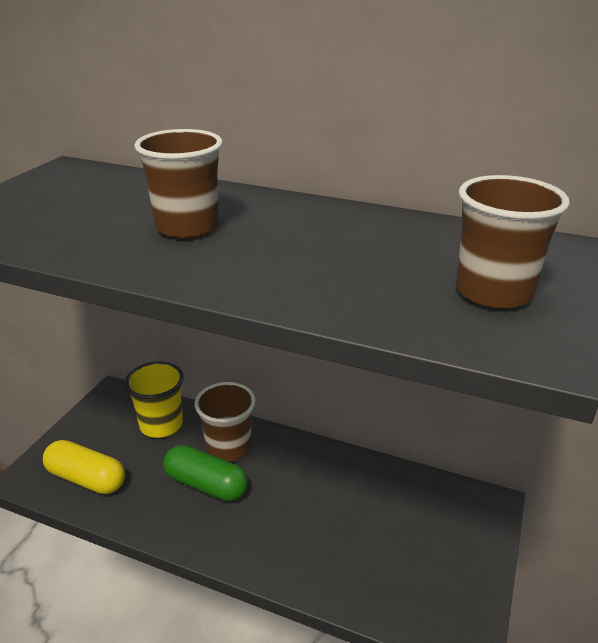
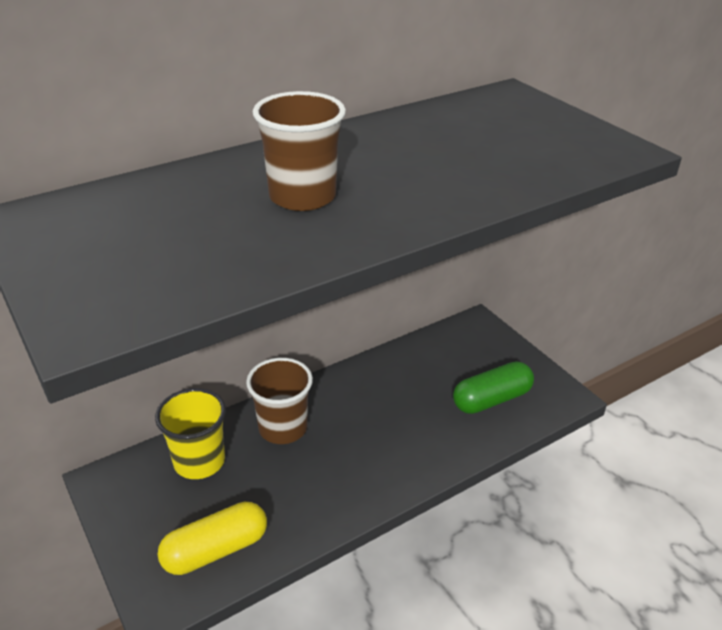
camera: 55 degrees left, 5 degrees up
(206, 485) = (313, 463): green capsule -> green capsule (491, 399)
(493, 292) = (549, 133): brown cup -> none

